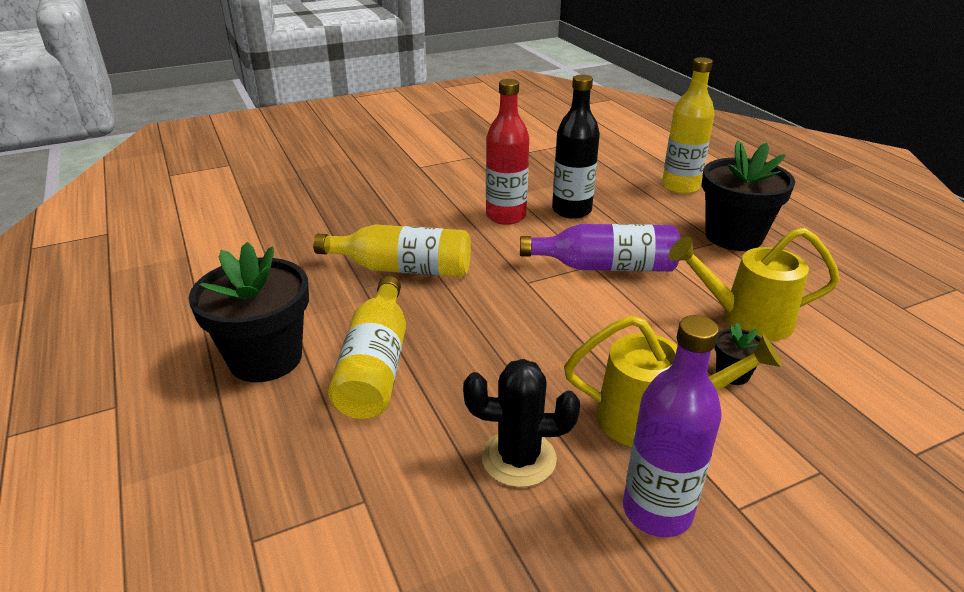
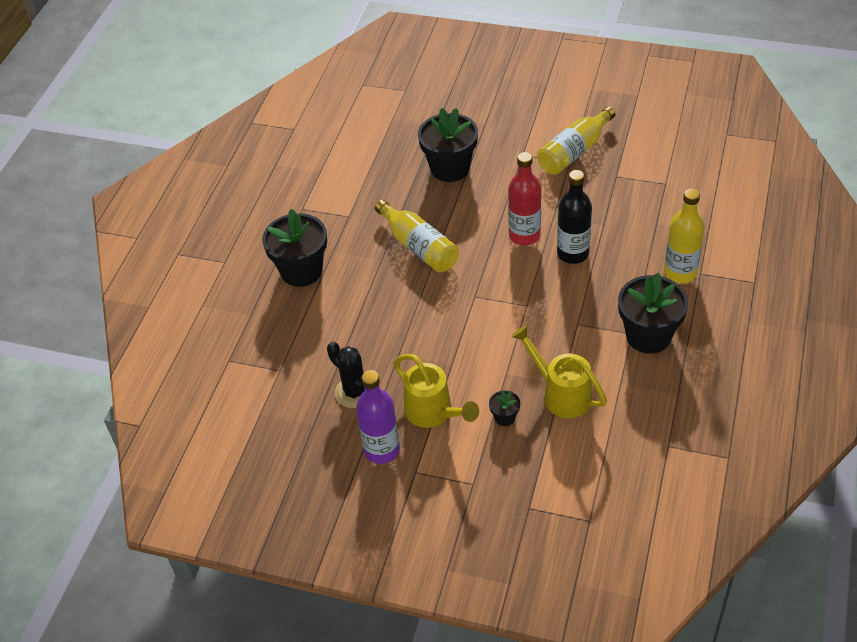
camera: 45 degrees right, 15 degrees up
(355, 199) = (450, 168): none -> black flower pot
(376, 365) = (344, 305): yellow bottle -> yellow bottle (574, 151)
(605, 266) = (533, 311): purple bottle -> none

